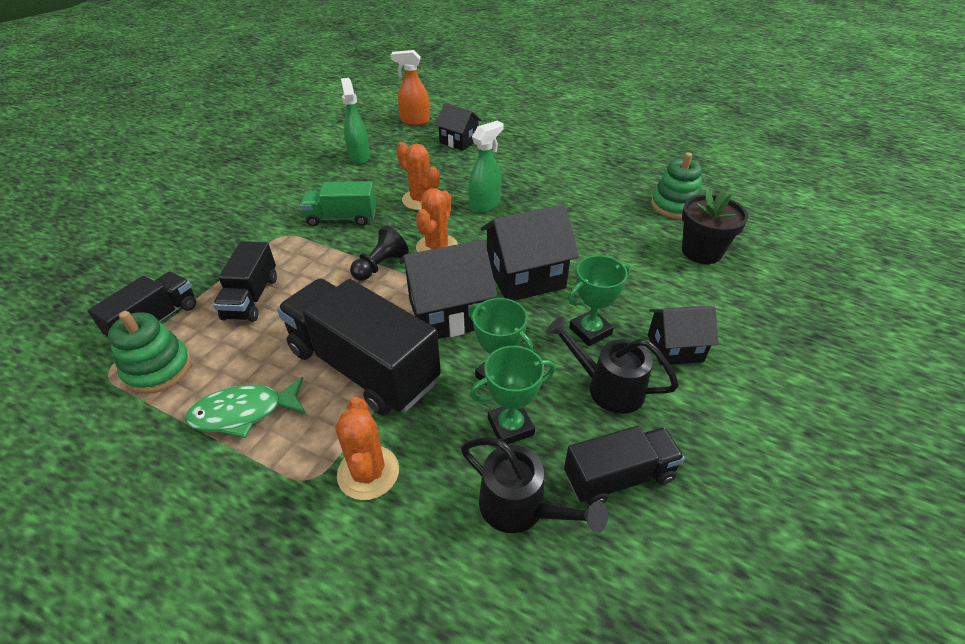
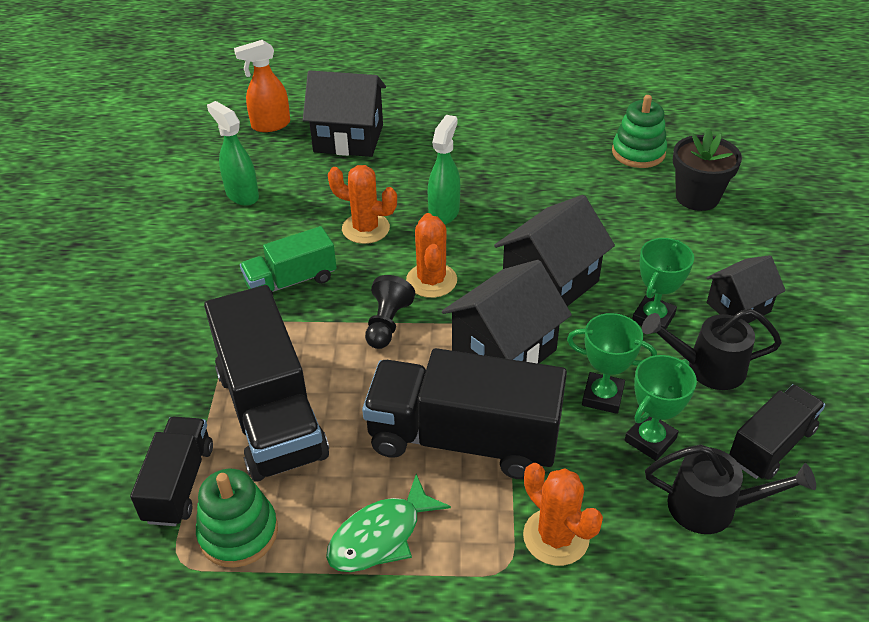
camera: 25 degrees left, 0 degrees up
(251, 298) = (271, 413): black truck -> black truck, size x1.77
(459, 141) = (348, 138): black house -> black house, size x1.59

